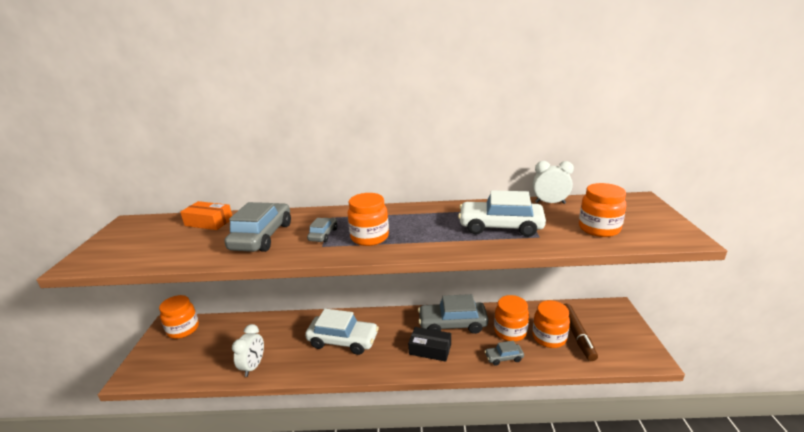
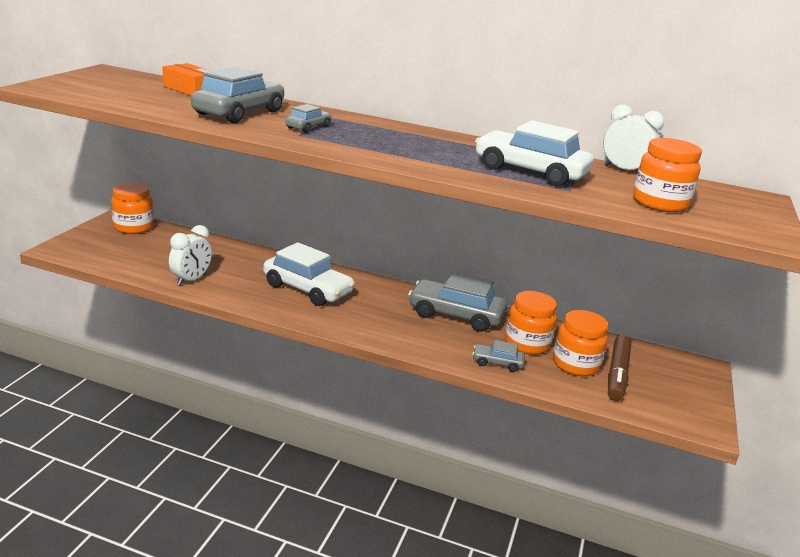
camera: 15 degrees right, 0 degrees up
(369, 237) = (359, 141): orange jar -> none
(430, 349) = (408, 328): black box -> none

